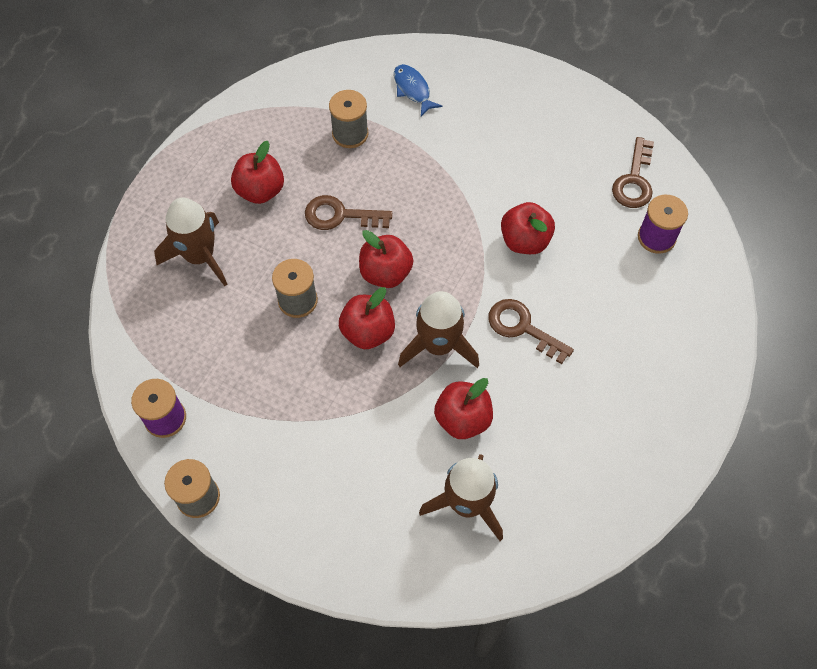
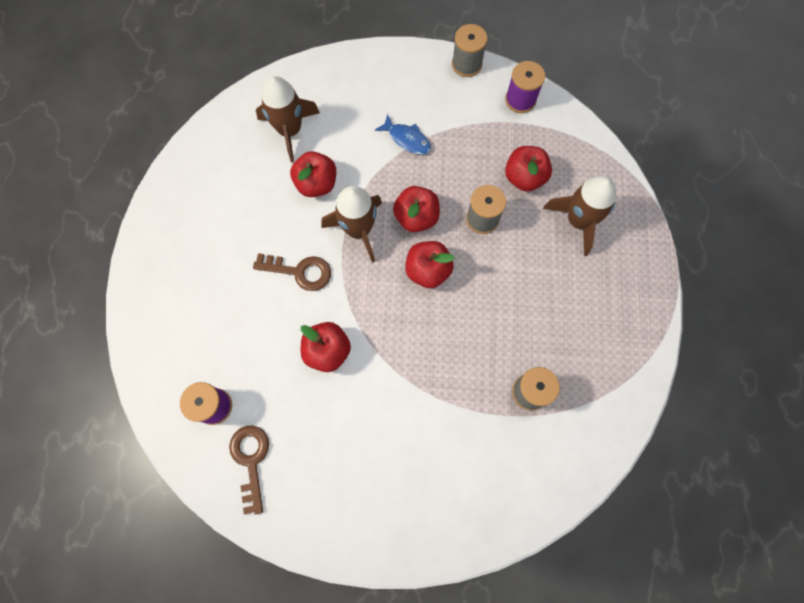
camera: 155 degrees right, 10 degrees up
(260, 190) = (570, 299): red apple -> red apple (524, 177)
(340, 215) = (491, 305): brown key -> none
(413, 89) = (500, 471): blue fish -> blue fish (407, 139)

